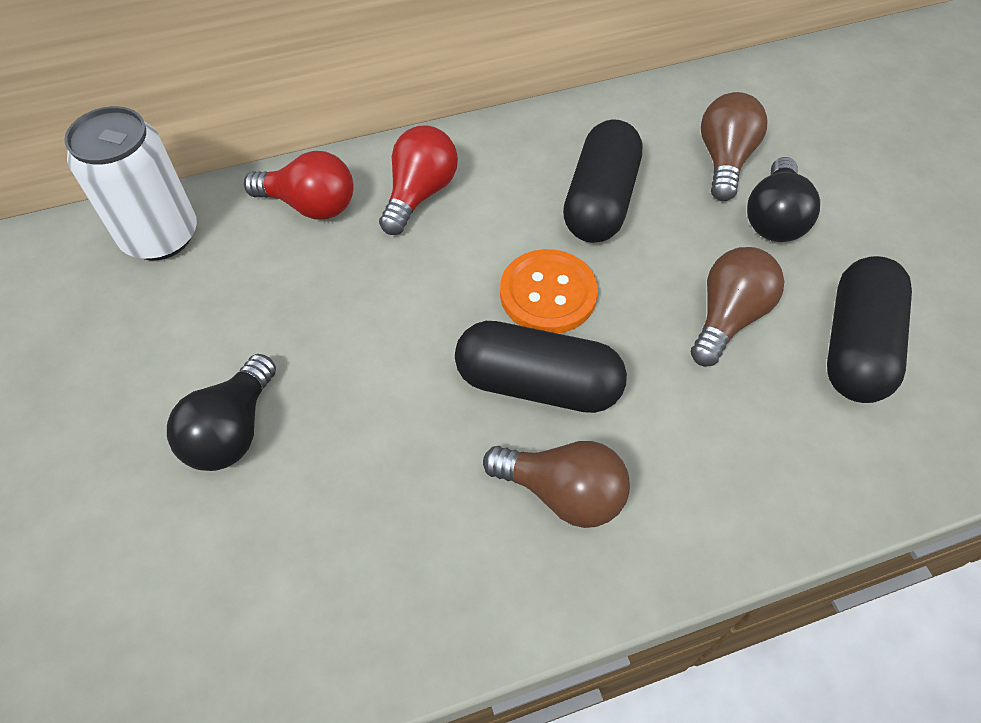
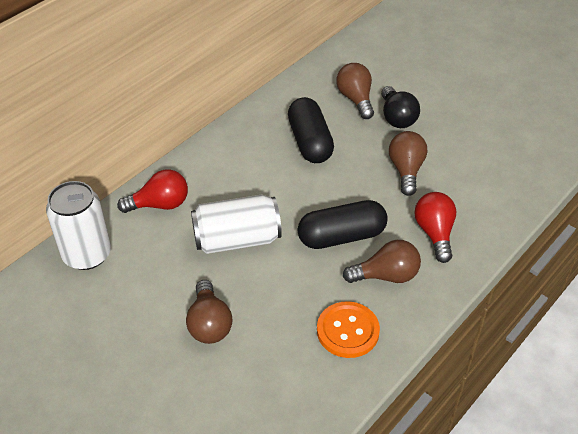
camera: 30 degrees left, 10 degrees down
(232, 430) = (209, 324): black light bulb -> brown light bulb
(374, 311) = (237, 240): none -> white can
(419, 194) = (215, 175): red light bulb -> red light bulb (434, 233)
(548, 294) = (316, 195): orange button -> orange button (347, 331)
(856, 346) = (468, 159): black capsule -> none

